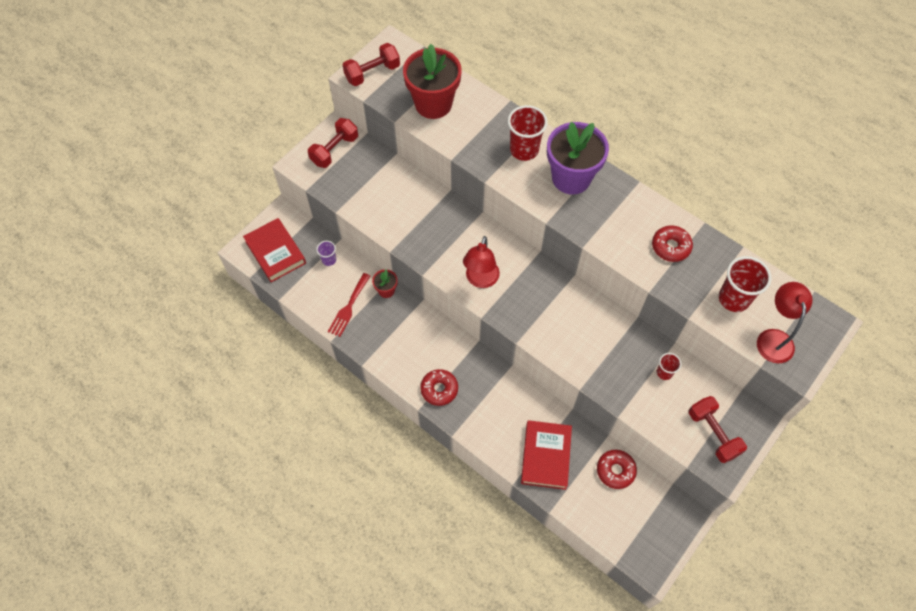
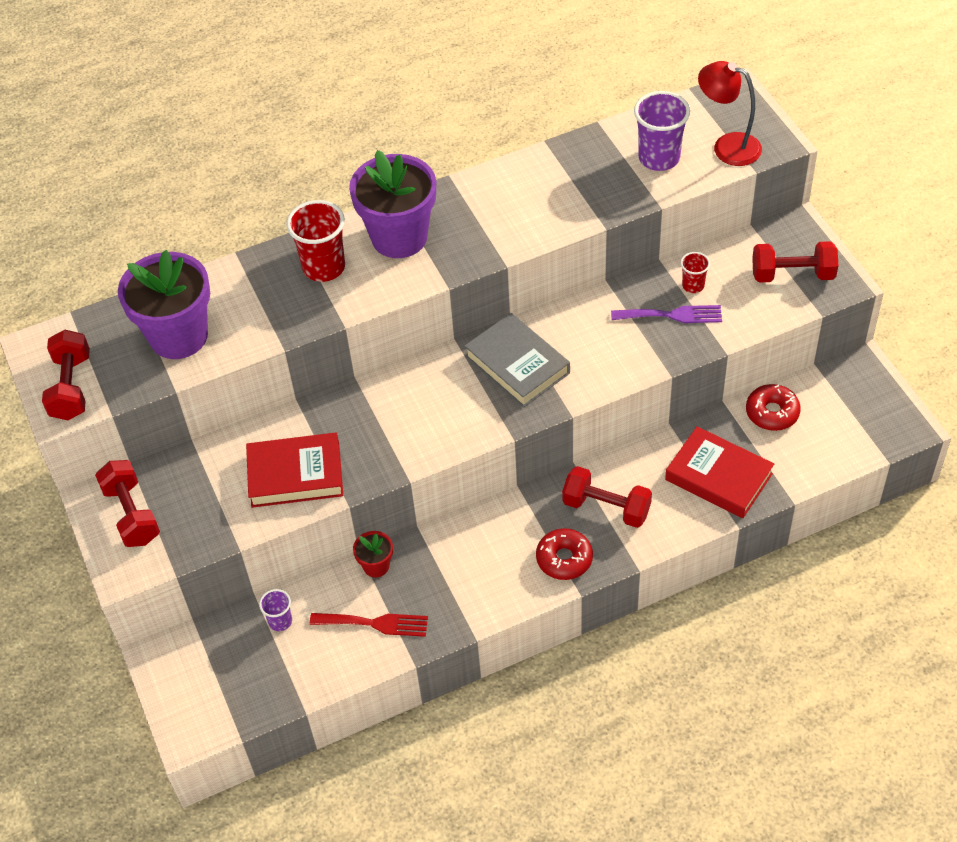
camera: 60 degrees left, 10 degrees down
(275, 252) = (221, 690): red book -> red book (295, 475)
(349, 307) = (375, 623): red fork -> red fork turned 45 degrees counterclockwise
(433, 104) = (178, 336): red flower pot -> purple flower pot
(480, 280) = (458, 419): red lamp -> none
(488, 398) = (606, 507): none -> red dumbbell
(539, 294) = (517, 365): none -> grey book
(631, 369) = (672, 315): none -> purple fork
(670, 247) = (558, 184): red donut -> none
(733, 298) = (659, 158): red cup -> purple cup

